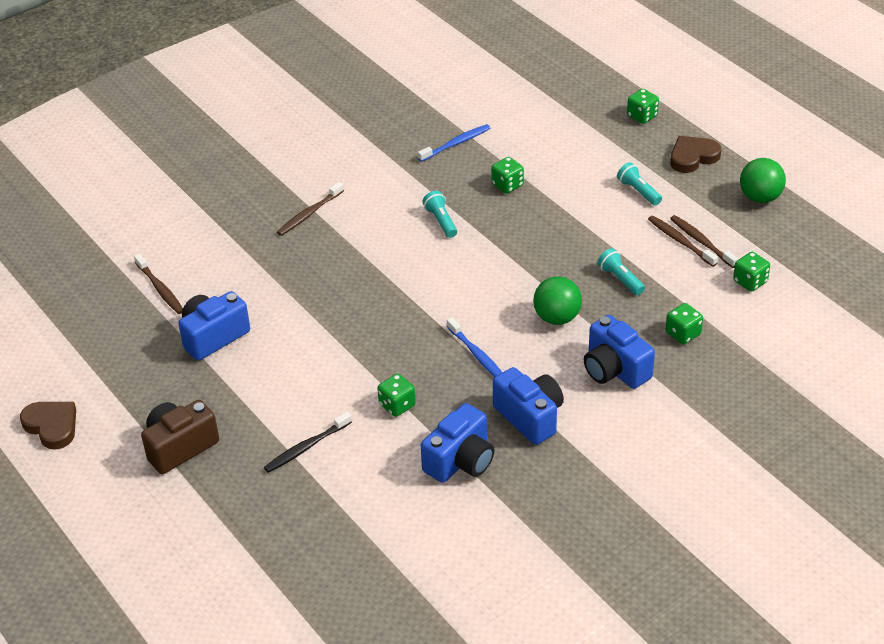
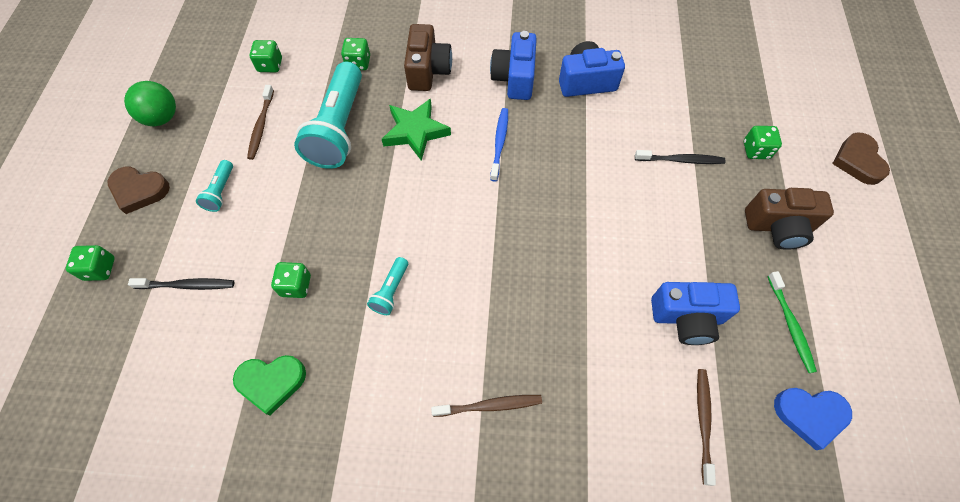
camera: 140 degrees left, 20 degrees up
(52, 426) = (883, 326): brown heart -> brown heart (858, 161)
(86, 336) = (810, 415): none -> blue heart
(129, 381) = (790, 325): none -> green toothbrush
(397, 405) = (591, 147): green dice -> green dice (756, 150)
(456, 144) = (271, 382): blue toothbrush -> green heart
(557, 317) = (415, 132): green ball -> green star
(575, 143) = (187, 285): none -> black toothbrush
(614, 369) = (428, 71): blue camera -> brown camera
(620, 279) = (338, 128): turquoise flashlight -> turquoise flashlight, size x2.25
(701, 241) = (250, 115): brown toothbrush -> none

